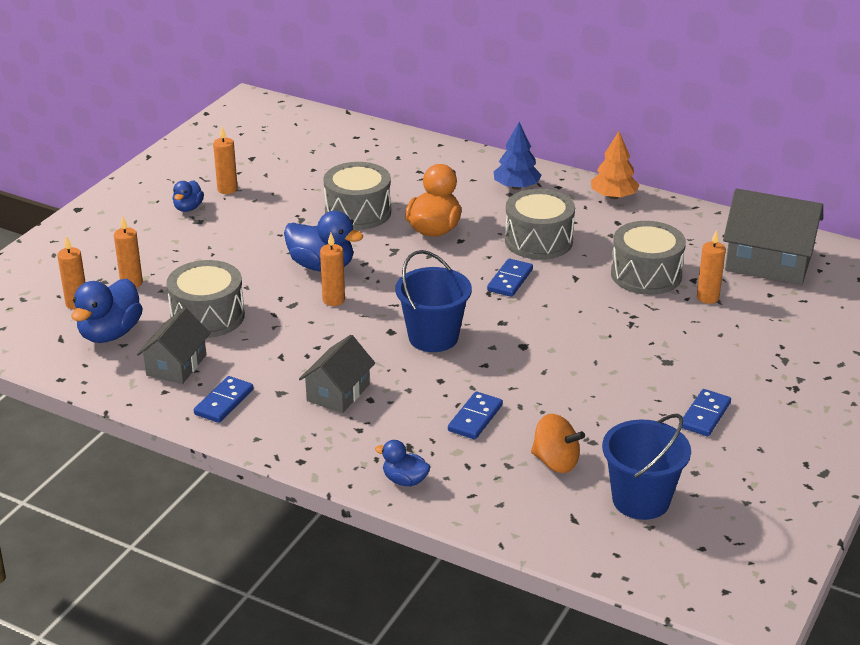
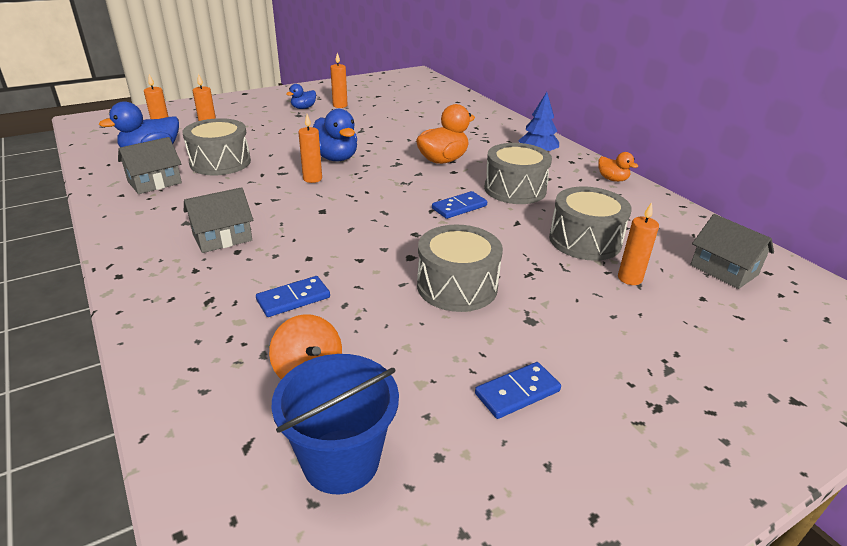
camera: 30 degrees right, 0 degrees up
(224, 402) = (142, 214): blue domino -> none
(358, 212) = (403, 137): grey drum -> grey drum (457, 286)
(405, 480) = (162, 327): blue duck -> none
(433, 337) = (347, 225): blue bucket -> none
(613, 196) = (612, 179): orange tree -> orange duck
(768, 263) = (724, 270): grey house -> grey house, size x0.62

